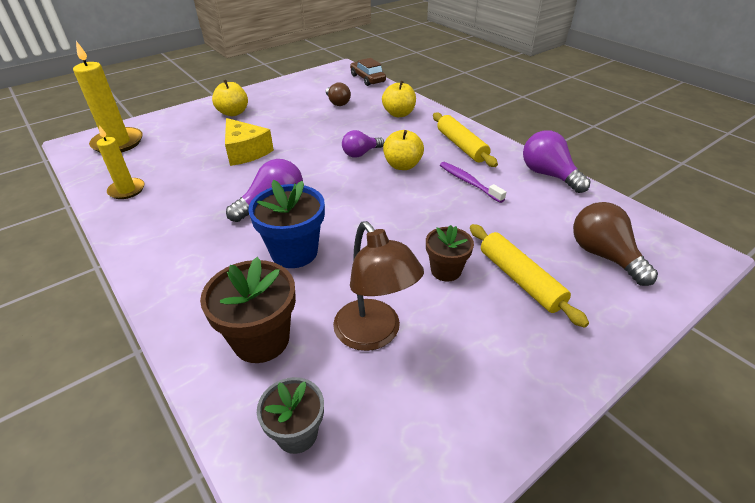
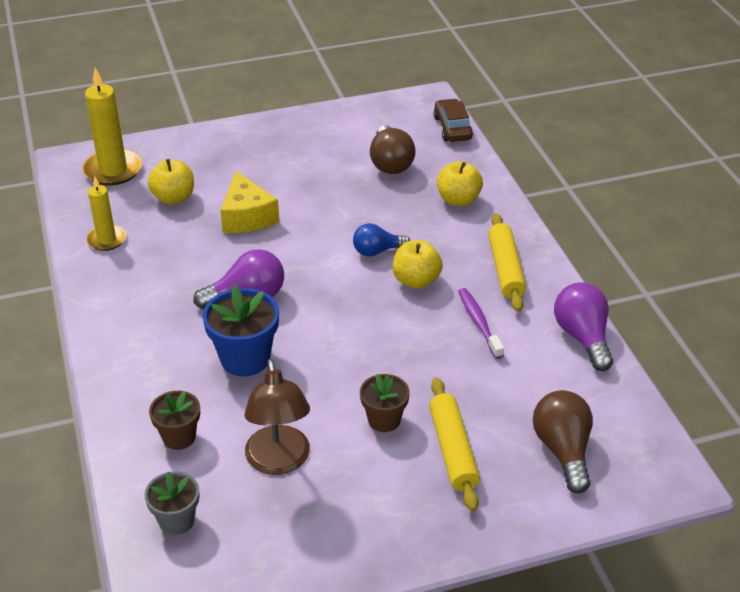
camera: 20 degrees right, 0 degrees up
(233, 113) = (255, 152): yellow apple -> yellow apple (173, 198)
(261, 340) = (179, 437): brown flower pot -> brown flower pot, size x0.63
(337, 103) = (390, 163): brown light bulb -> brown light bulb, size x1.51
(361, 153) = (377, 251): purple light bulb -> blue light bulb

